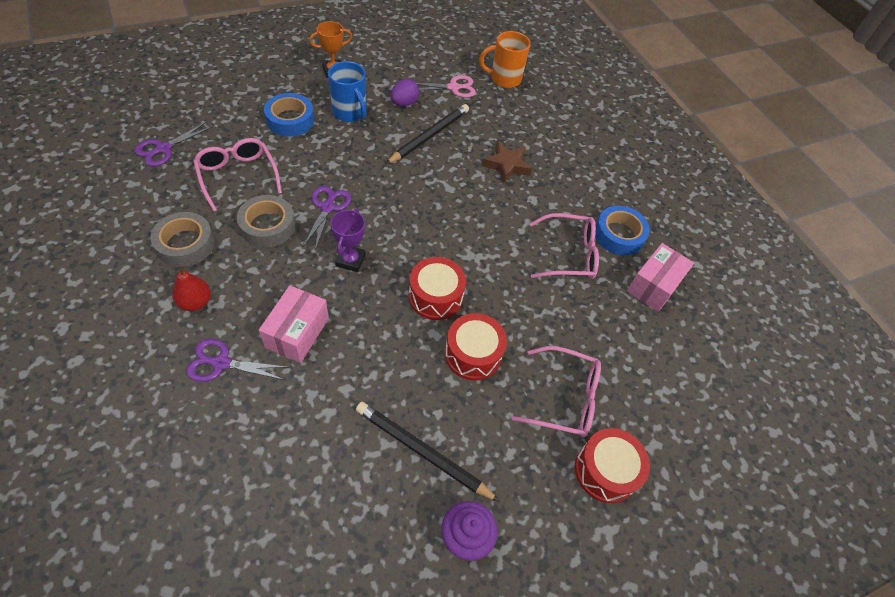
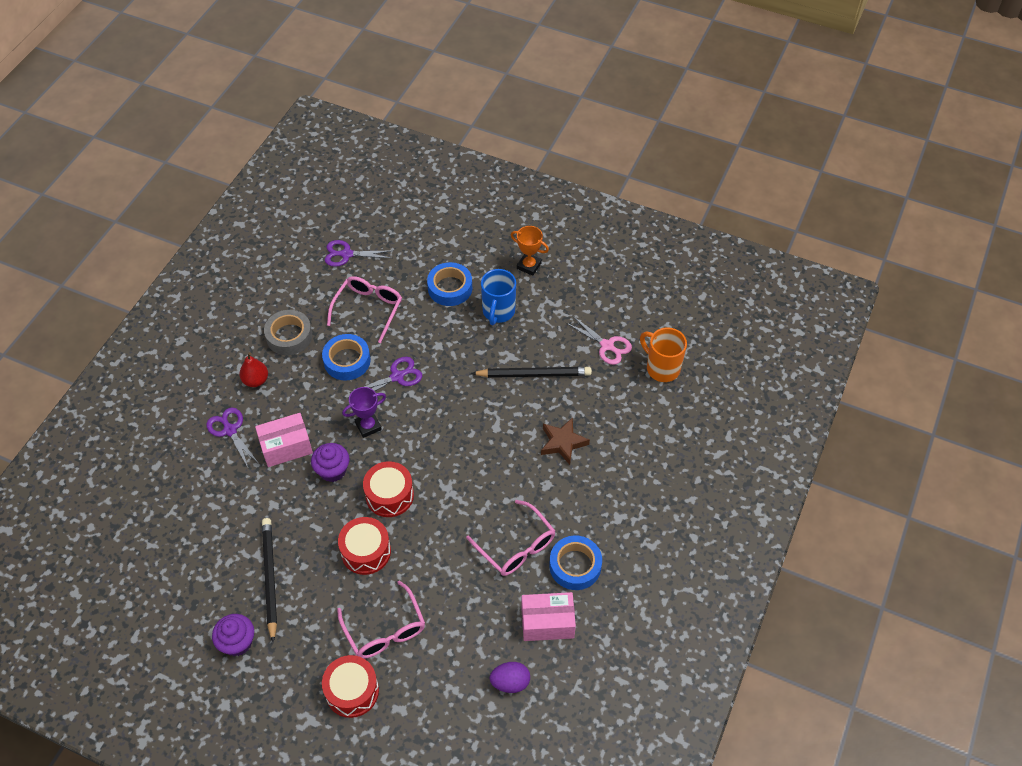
camera: 55 degrees right, 0 degrees up
(267, 226) = (347, 361): grey tape -> blue tape
(364, 317) = (332, 470): none -> purple cupcake
(404, 103) = (549, 332): purple egg -> purple egg (510, 682)

